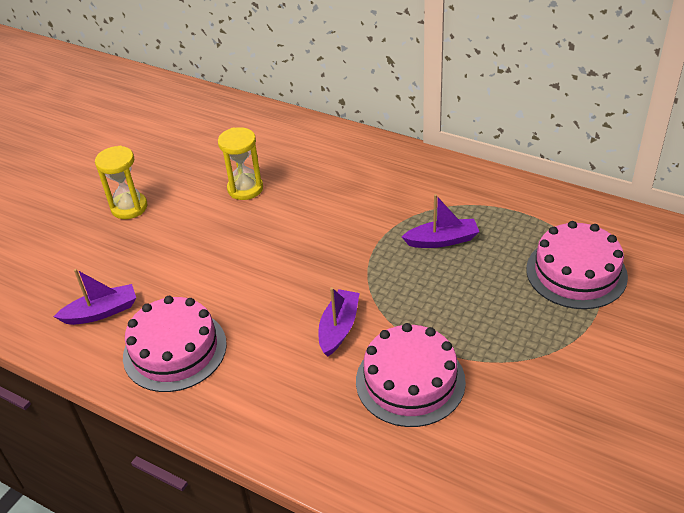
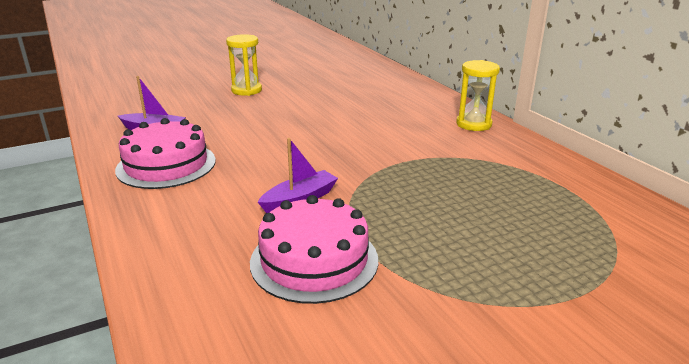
camera: 30 degrees right, 15 degrees down
(245, 189) = (335, 104): yellow hourglass -> yellow hourglass (473, 124)
(442, 240) = (462, 180): purple boat -> none
(576, 272) = (587, 251): pink cake -> none

